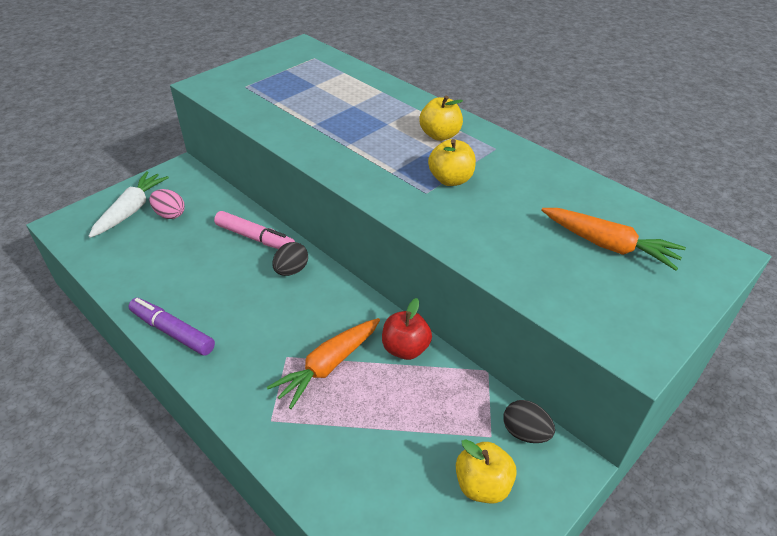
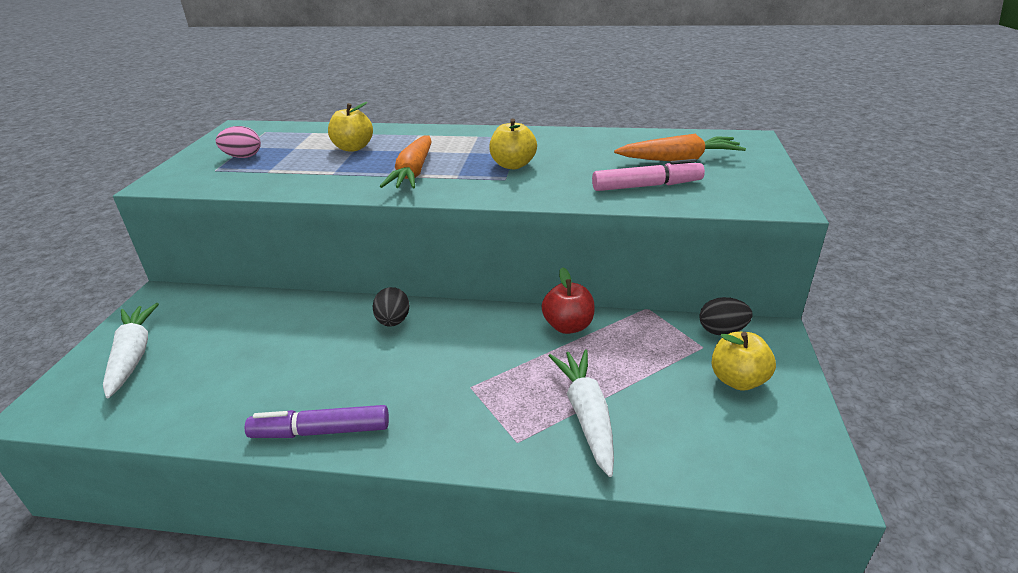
camera: 35 degrees left, 10 degrees down
(170, 214) = (192, 338): pink egg -> pink egg (243, 157)
(255, 238) = (322, 314): pink marker -> pink marker (647, 186)
(328, 366) = (518, 372): orange carrot -> orange carrot (413, 172)
(335, 433) = (586, 415): none -> white carrot
(440, 135) = (463, 143): yellow apple -> yellow apple (353, 148)

